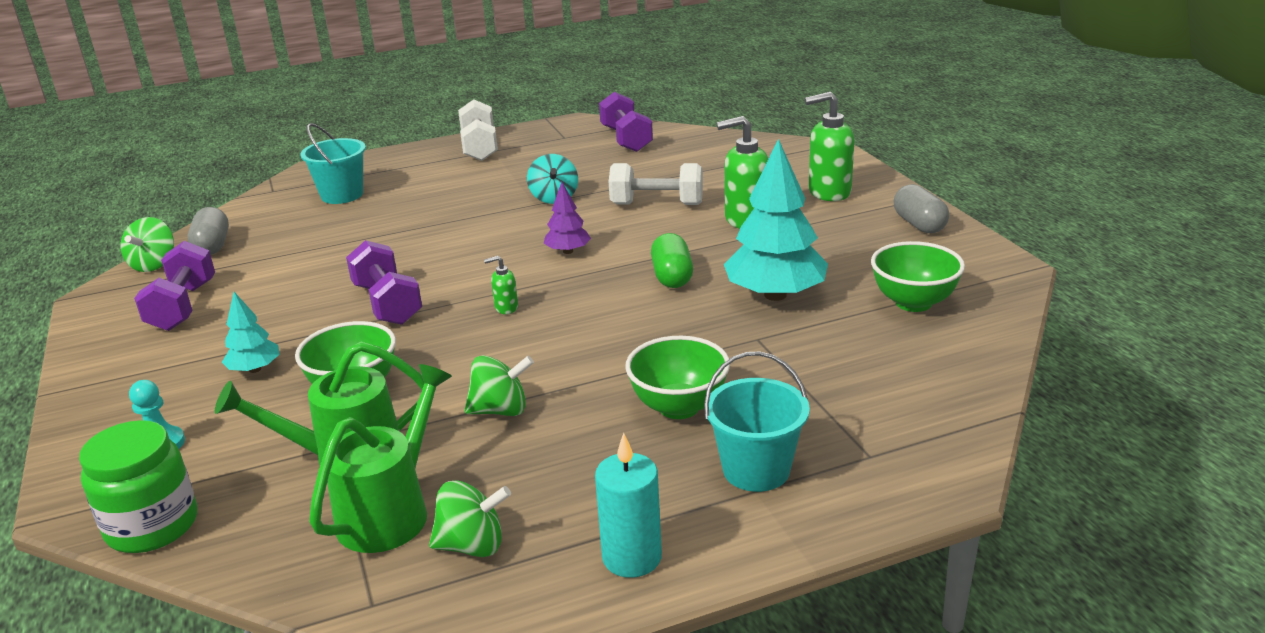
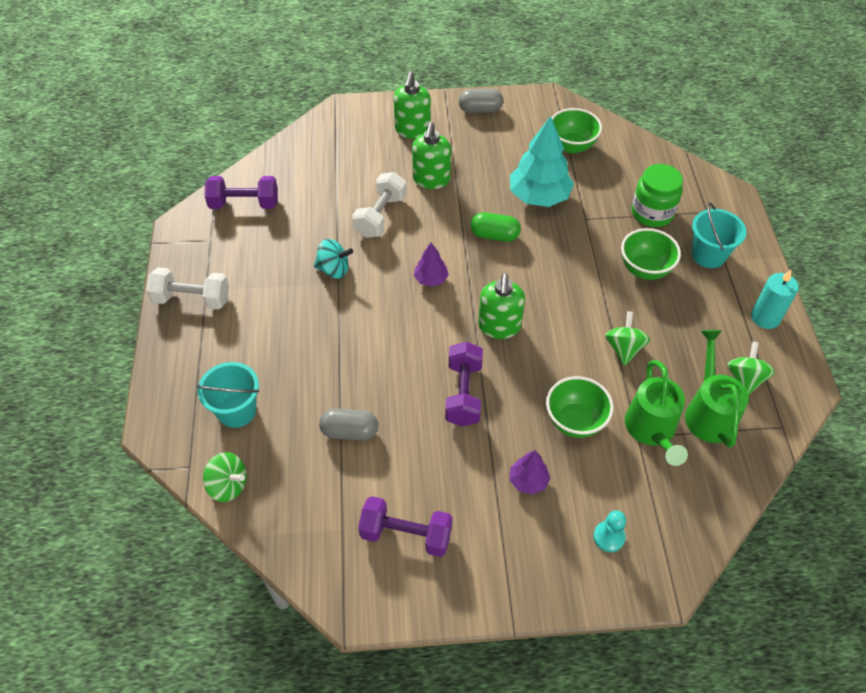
camera: 75 degrees left, 25 degrees up
(152, 526) = (697, 535): green jar -> green jar (652, 213)
(153, 264) = (309, 564): green spinning top -> green spinning top (228, 485)
(212, 246) = (293, 516): grey capsule -> grey capsule (350, 431)
(255, 369) = (528, 481): turquoise tree -> purple tree
(387, 304) = (463, 393): purple dumbbell -> purple dumbbell turned 75 degrees counterclockwise
(392, 510) = (708, 411): green watering can -> green watering can turned 45 degrees clockwise
(506, 308) = (499, 326): green soap dispenser -> green soap dispenser, size x2.10

